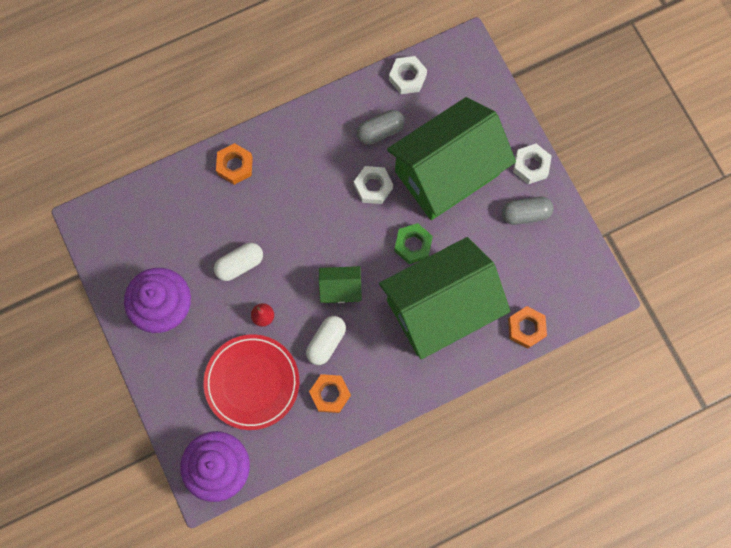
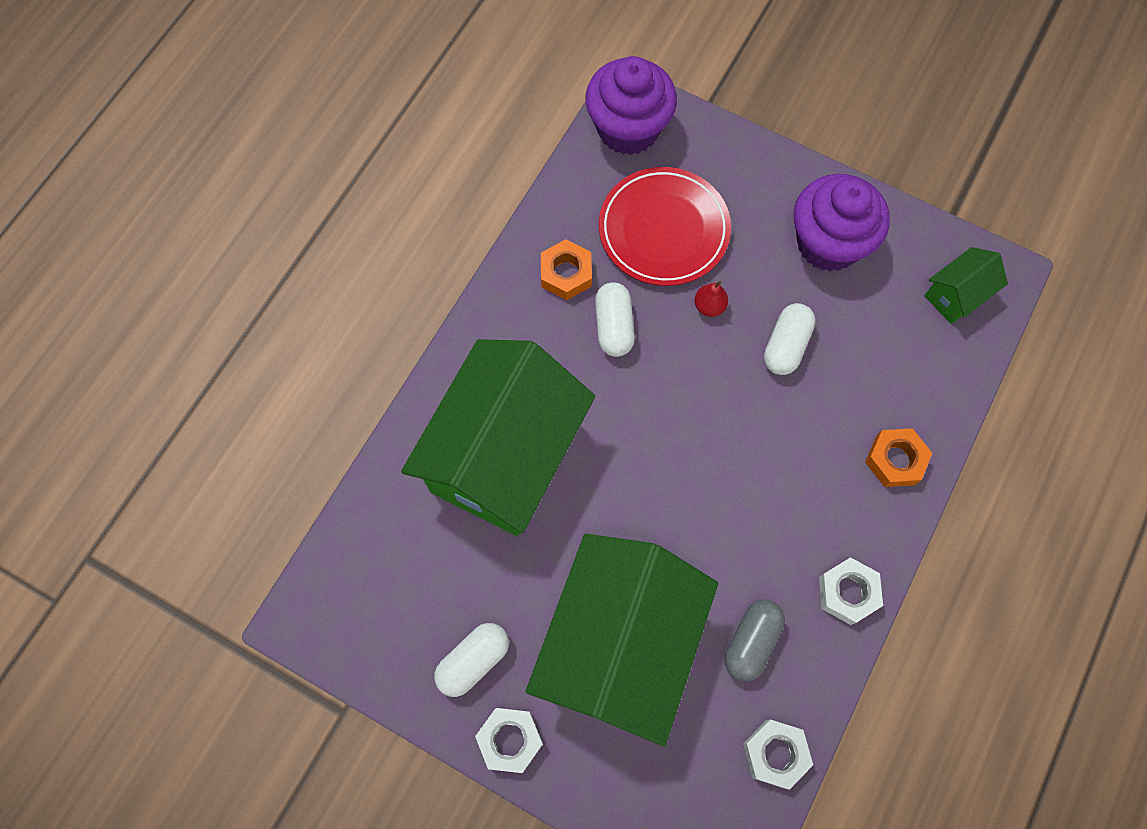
camera: 145 degrees right, 5 degrees down
(340, 289) = (644, 398): green house -> green house (956, 295)
(373, 187) = (702, 555): white nut -> white nut (847, 592)
(413, 245) = (594, 513): green nut -> none
(525, 214) = (473, 661): grey capsule -> white capsule
(526, 328) = (378, 504): orange nut -> none

